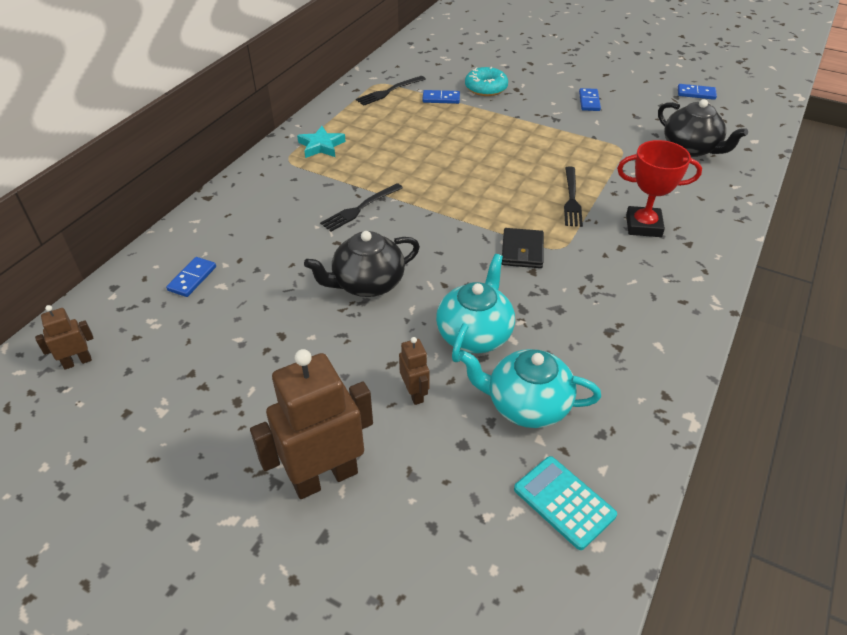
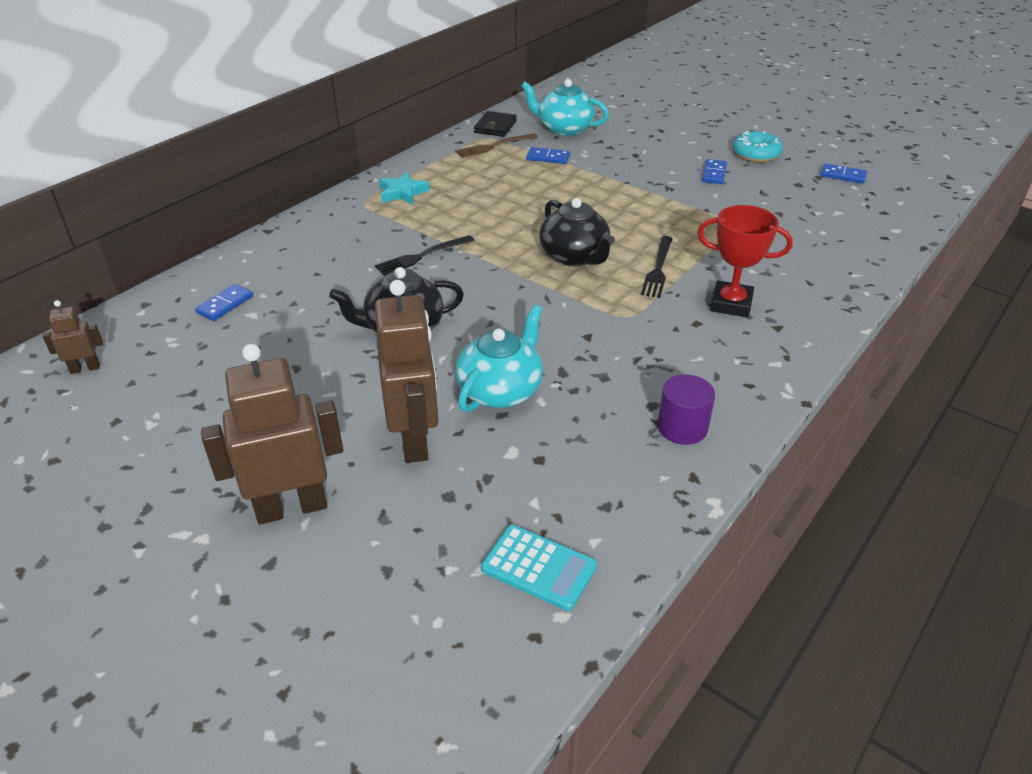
camera: 10 degrees right, 5 degrees down
(389, 91) = (494, 146): black fork -> brown fork
(414, 393) = (415, 440): brown robot -> brown robot, size x2.09
(486, 88) = (601, 151): turquoise donut -> turquoise donut (756, 154)
(522, 251) = (583, 315): black wallet -> black wallet (495, 127)
(526, 405) = (532, 466): turquoise teapot -> turquoise teapot (564, 129)
(564, 502) = (539, 567): turquoise calculator -> turquoise calculator turned 150 degrees clockwise
(641, 349) = (682, 427): none -> purple cylinder
(691, 148) = (816, 231): black teapot -> black teapot (575, 256)

